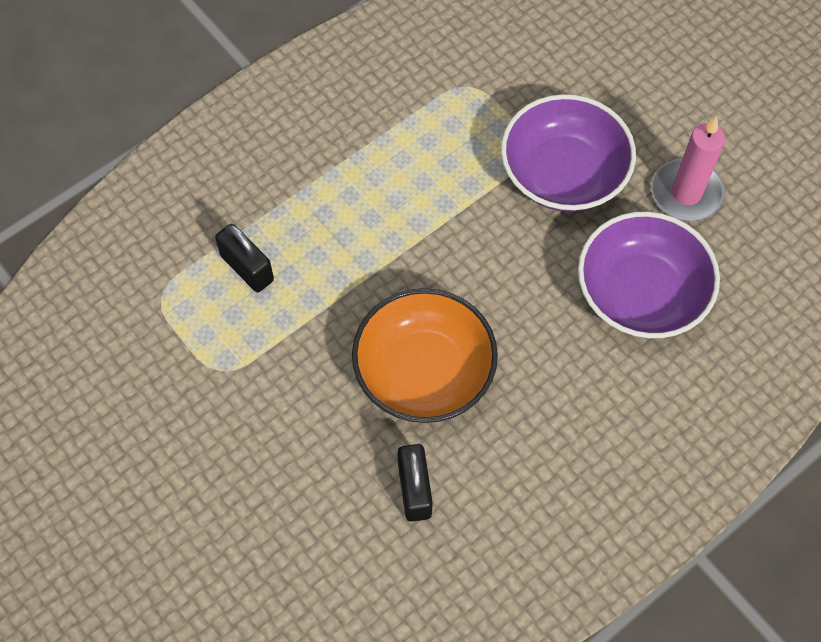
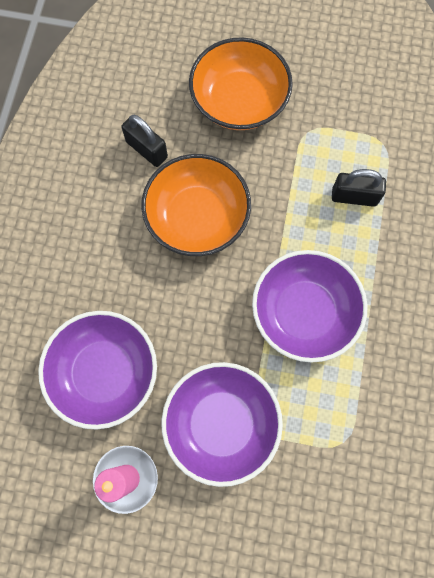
camera: 140 degrees right, 10 degrees up
(260, 465) = (239, 101): none -> orange bowl
(402, 204) = (304, 312): none -> purple bowl

